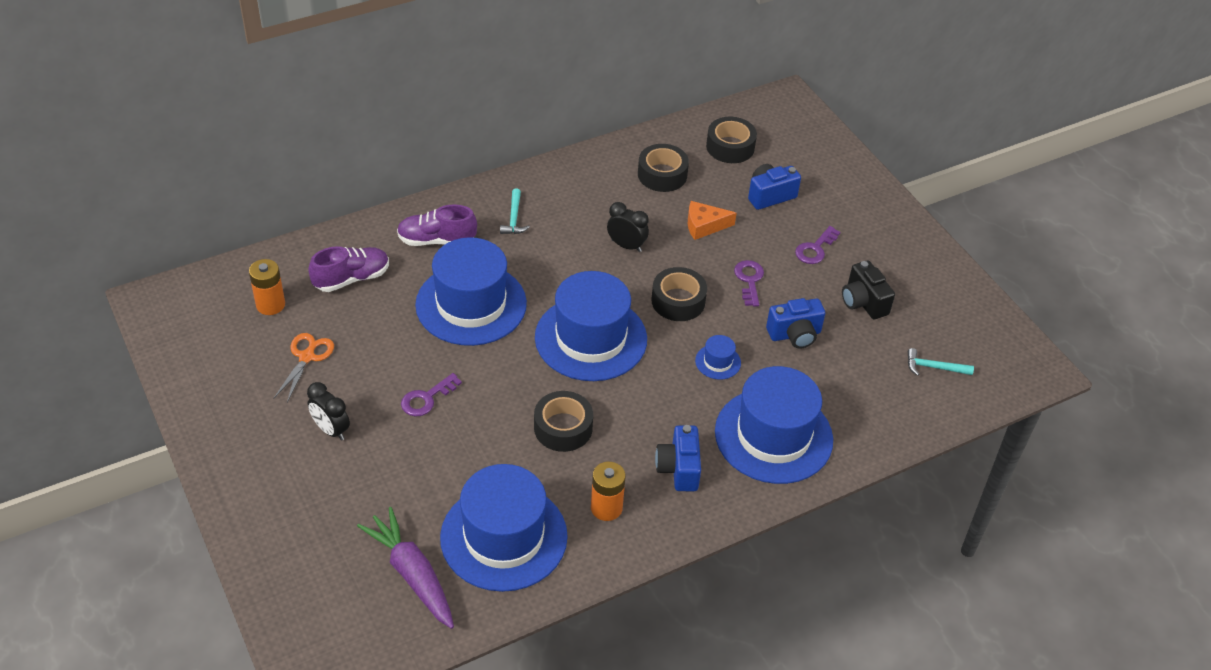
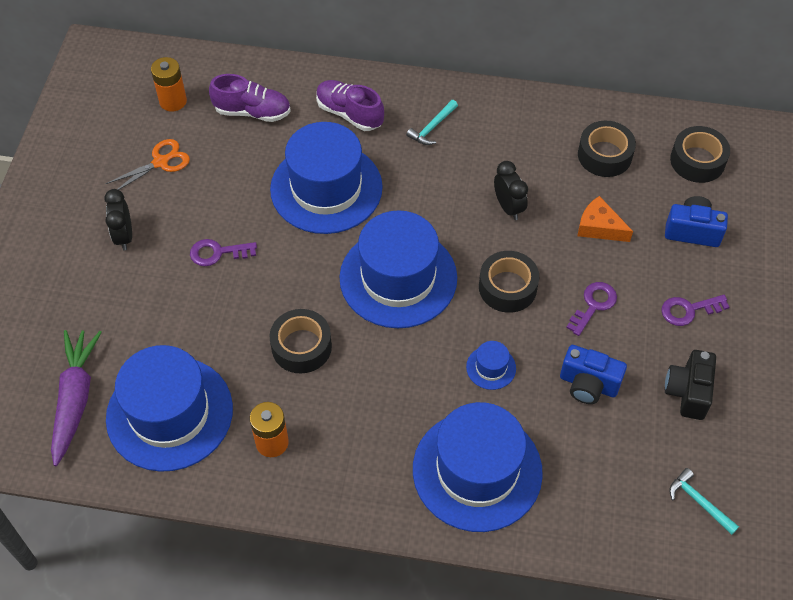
camera: 40 degrees right, 10 degrees up
(679, 469) = (364, 447): blue camera -> none

